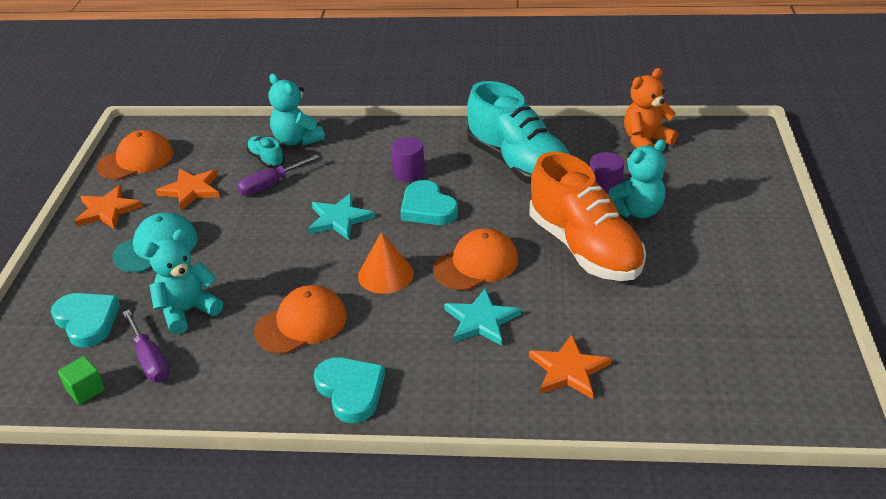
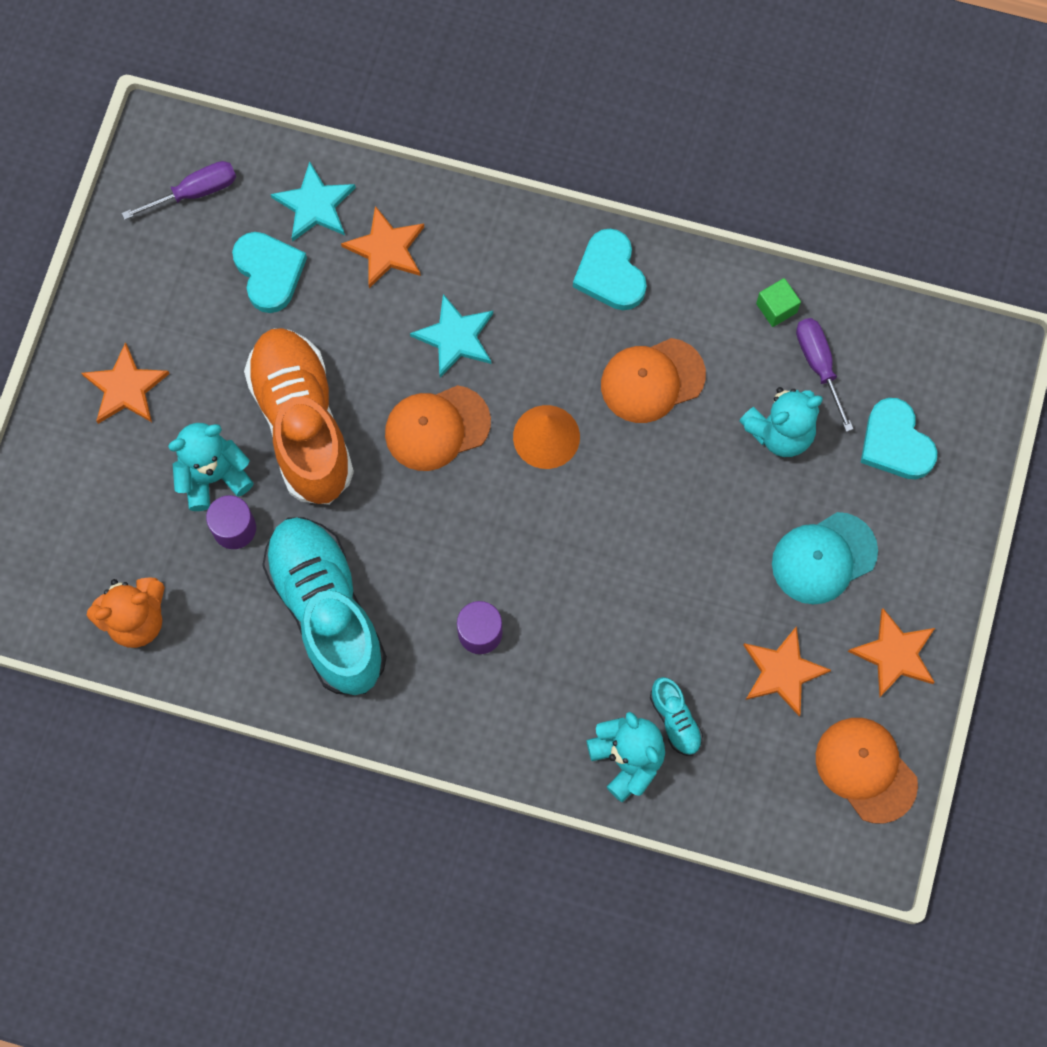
camera: 170 degrees left, 35 degrees up
(85, 390) = (884, 339): green cube -> green cube (776, 308)
(136, 160) = (866, 769): orange cap -> orange cap turned 75 degrees clockwise
(271, 185) = (672, 655): purple screwdriver -> purple screwdriver (194, 192)
(339, 219) = (588, 555): turquoise star -> turquoise star (315, 205)
(427, 208) = (471, 549): turquoise heart -> turquoise heart (269, 272)
(735, 243) = (126, 388): none -> orange star

